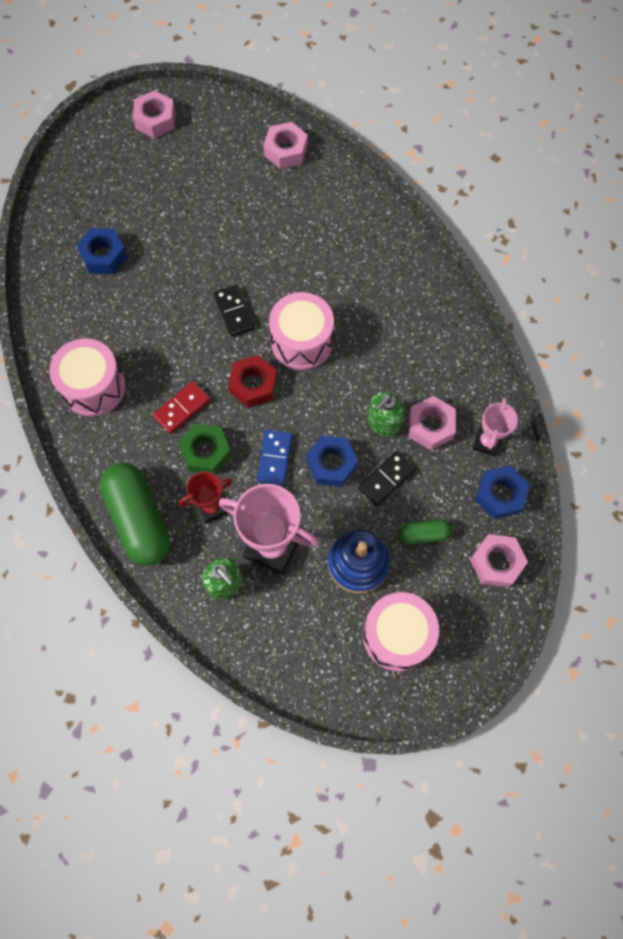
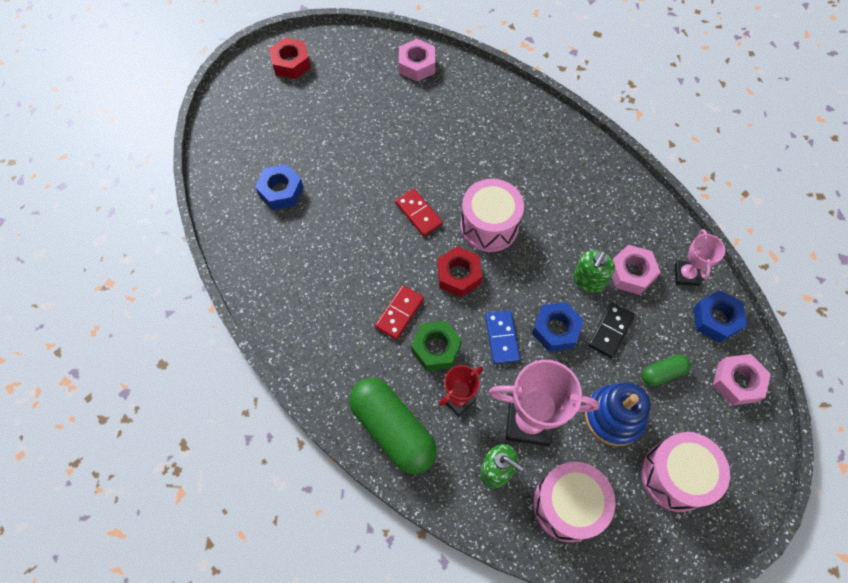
camera: 15 degrees left, 5 degrees down
(93, 387) = (309, 314): pink drum -> pink drum (567, 505)
(155, 120) = (291, 63): pink nut -> red nut
(234, 312) = (418, 213): black domino -> red domino

